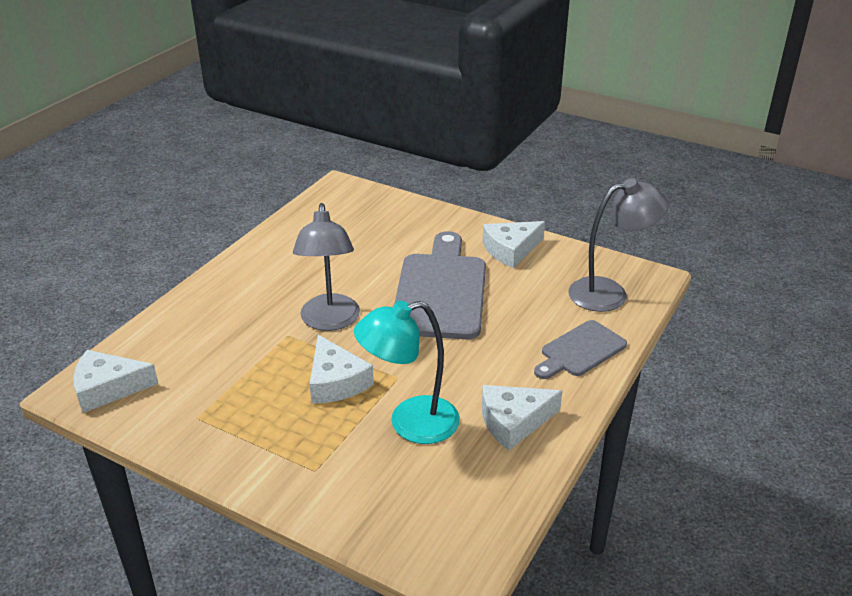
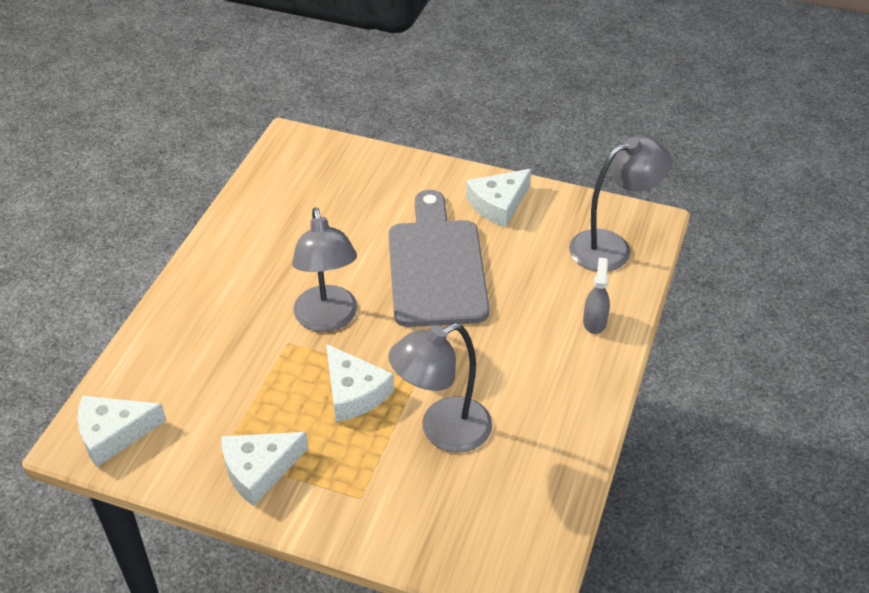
camera: 10 degrees left, 10 degrees up
(410, 423) = (442, 431): turquoise lamp -> grey lamp
(513, 421) = (545, 414): white cheese -> white cheese (259, 470)
(580, 350) = (594, 321): grey cutting board -> grey spray bottle

